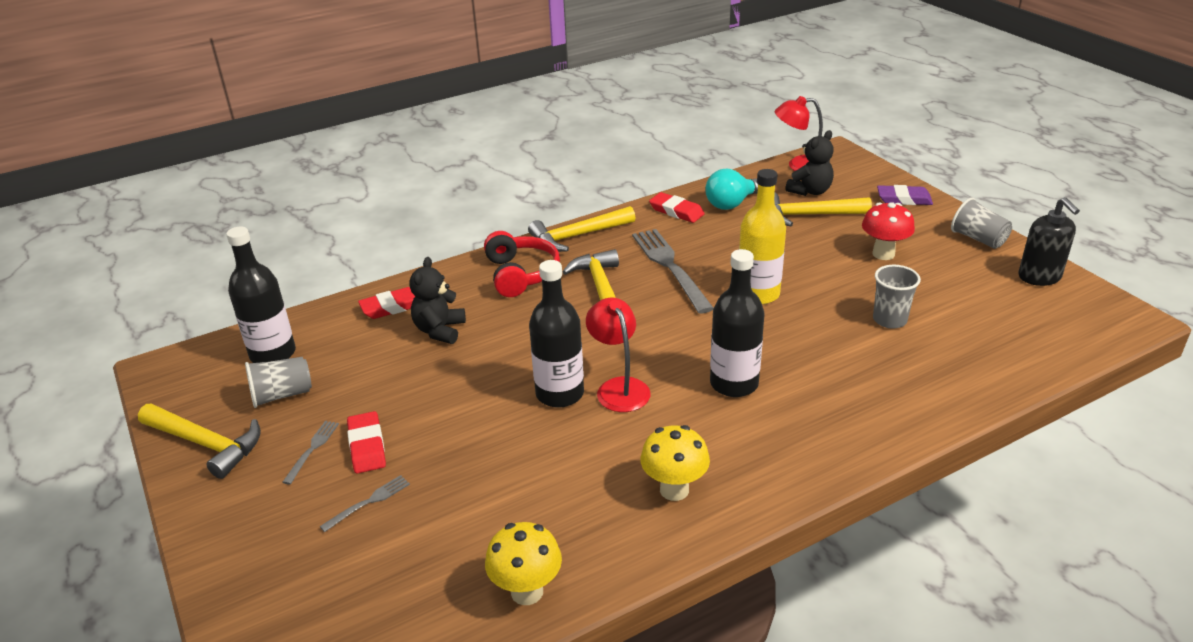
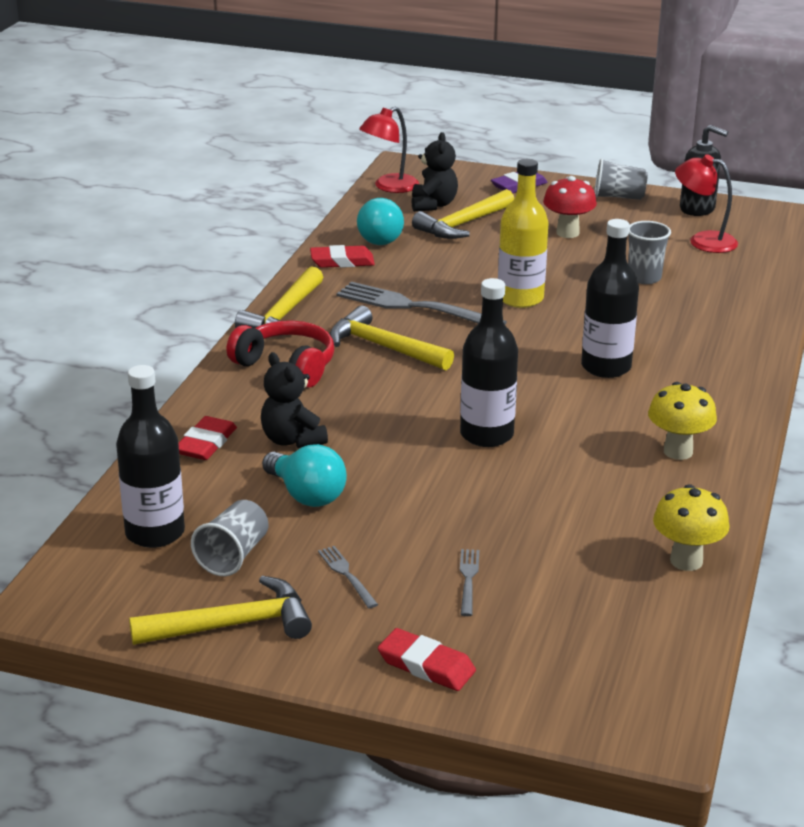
camera: 45 degrees left, 5 degrees down
(367, 446) = (392, 547): red eraser -> red eraser (426, 665)
(384, 376) = (306, 495): none -> turquoise light bulb
(619, 387) = (525, 409): red lamp -> red lamp (703, 241)

